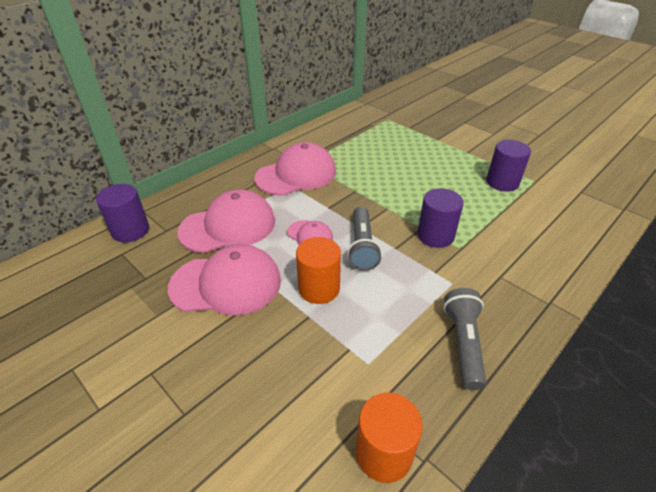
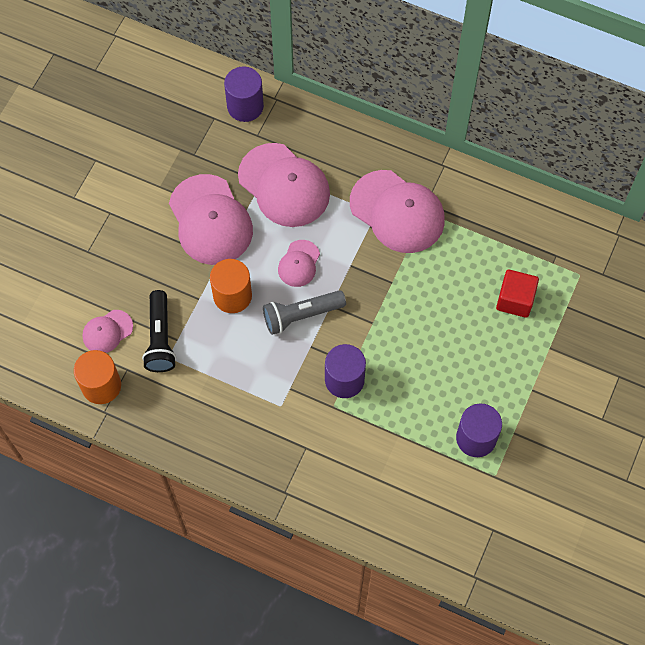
camera: 70 degrees right, 25 degrees up
(308, 422) = (107, 331): none -> pink cap
(341, 365) = (160, 338): none -> black flashlight
(395, 144) = (515, 300): none -> red cube
(463, 343) = (212, 424): grey flashlight -> none

